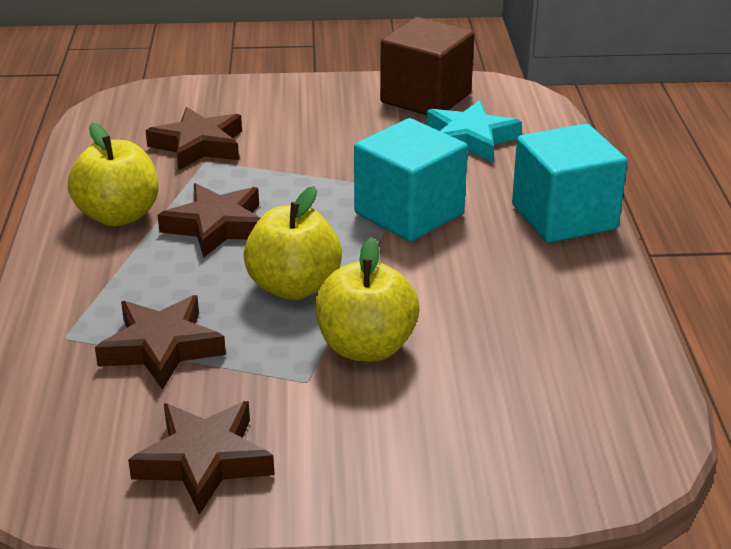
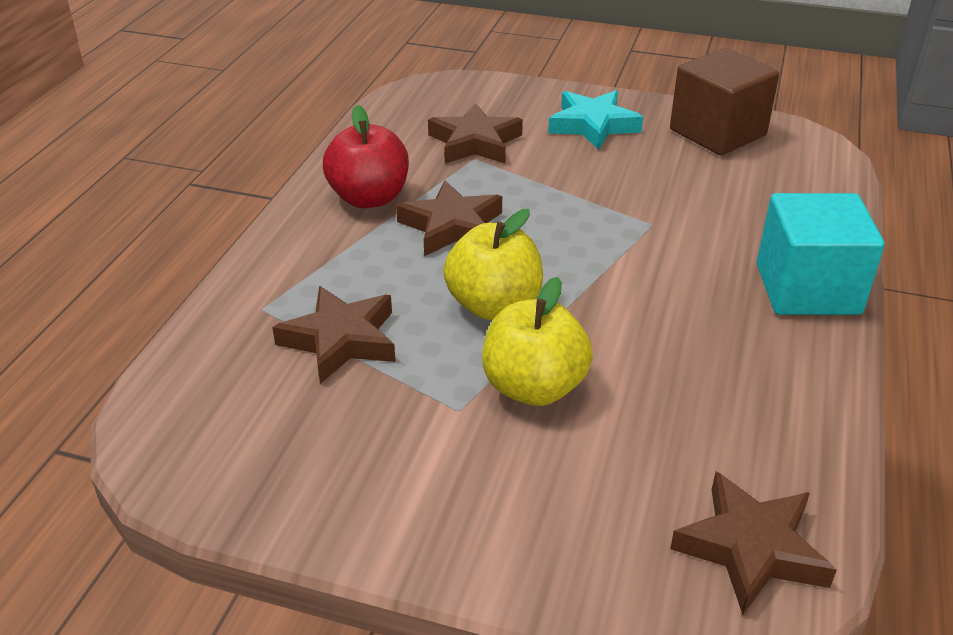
camera: 20 degrees right, 5 degrees up
(118, 216) = (369, 198): yellow apple -> red apple
(204, 461) = (320, 470): brown star -> brown star (750, 548)
(409, 213) = (644, 251): turquoise cube -> none
(470, 139) = (744, 184): turquoise star -> turquoise star (593, 125)

